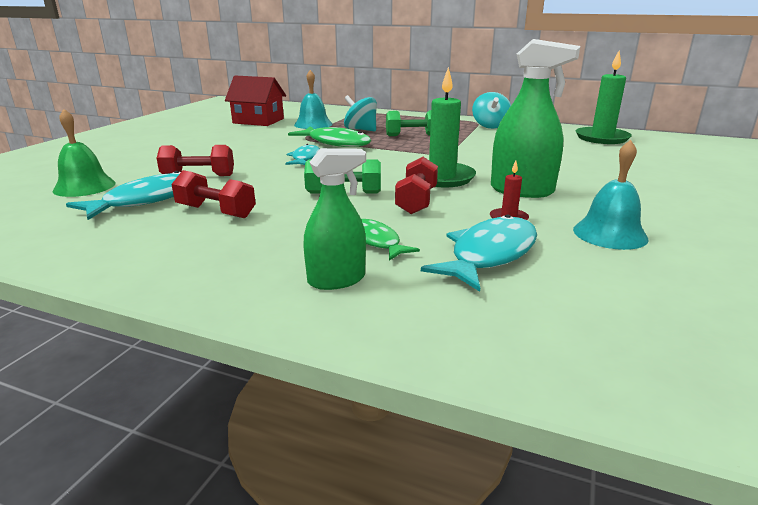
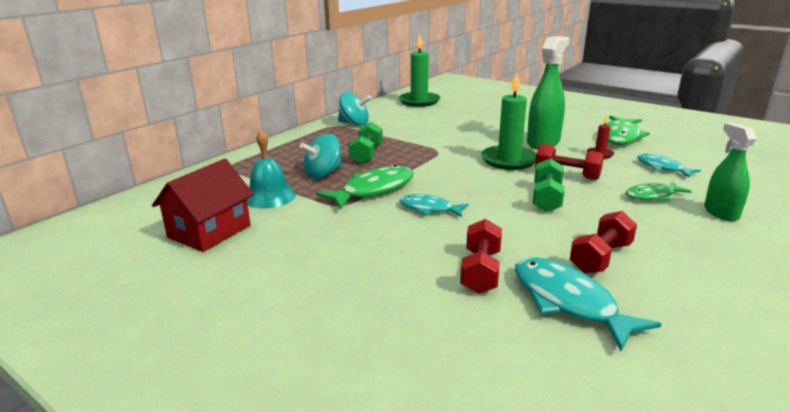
camera: 75 degrees left, 0 degrees up
(84, 186) = (511, 362): green bell -> none
(489, 254) = (662, 168): turquoise fish -> turquoise fish, size x0.61
(610, 234) = (620, 136): turquoise bell -> green fish

